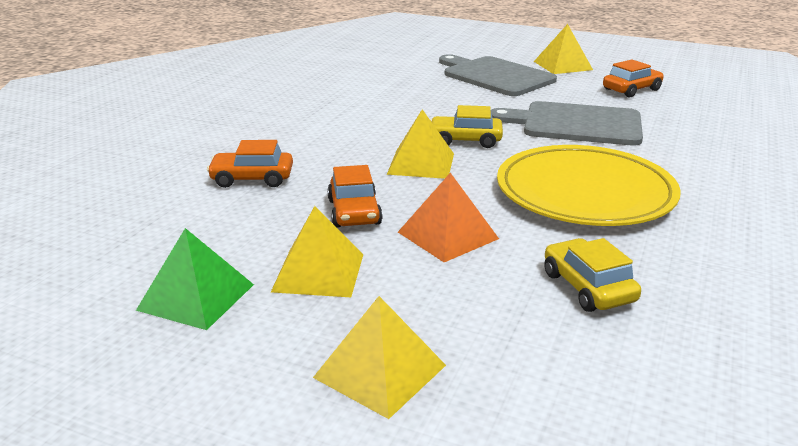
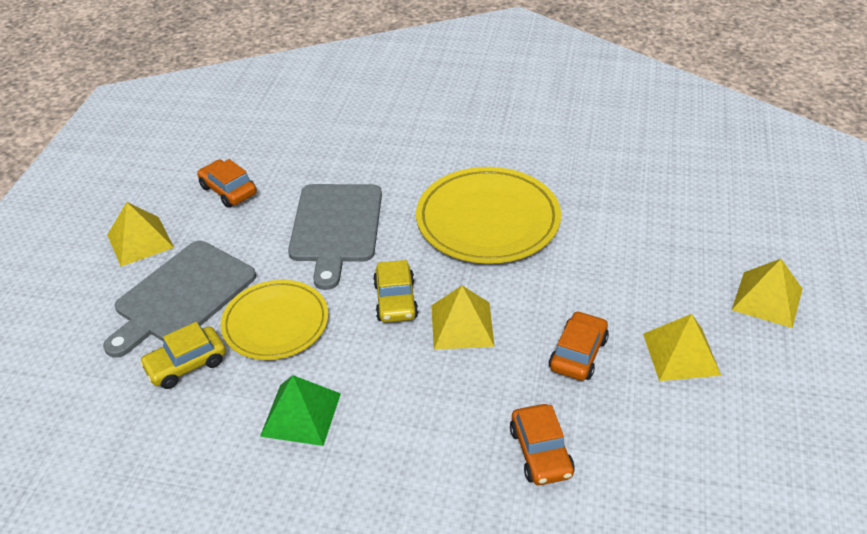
camera: 100 degrees left, 15 degrees up
(196, 297) = (752, 419): green pyramid -> green pyramid (301, 414)
(354, 212) = (578, 354): orange car -> orange car turned 45 degrees counterclockwise
(448, 235) = (591, 290): orange pyramid -> none
(454, 100) = (275, 323): none -> yellow plate
(588, 287) = (628, 217): yellow car -> yellow car (186, 364)

